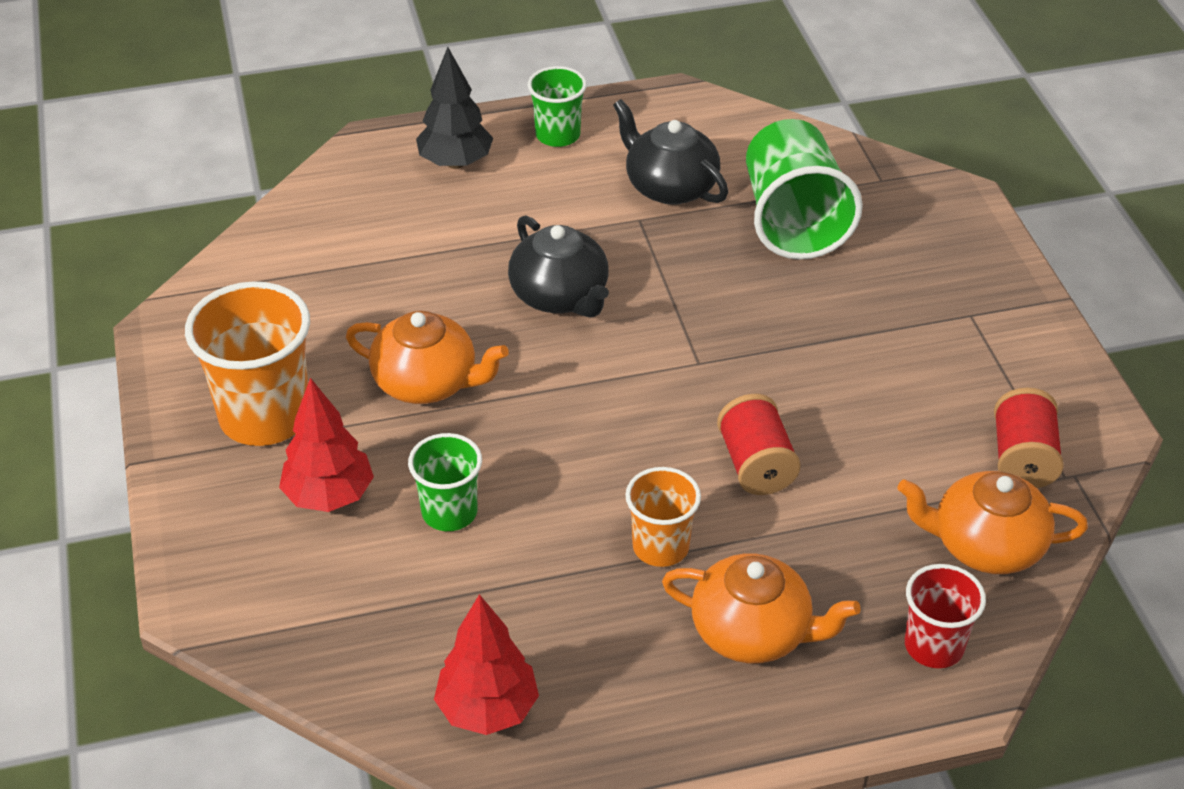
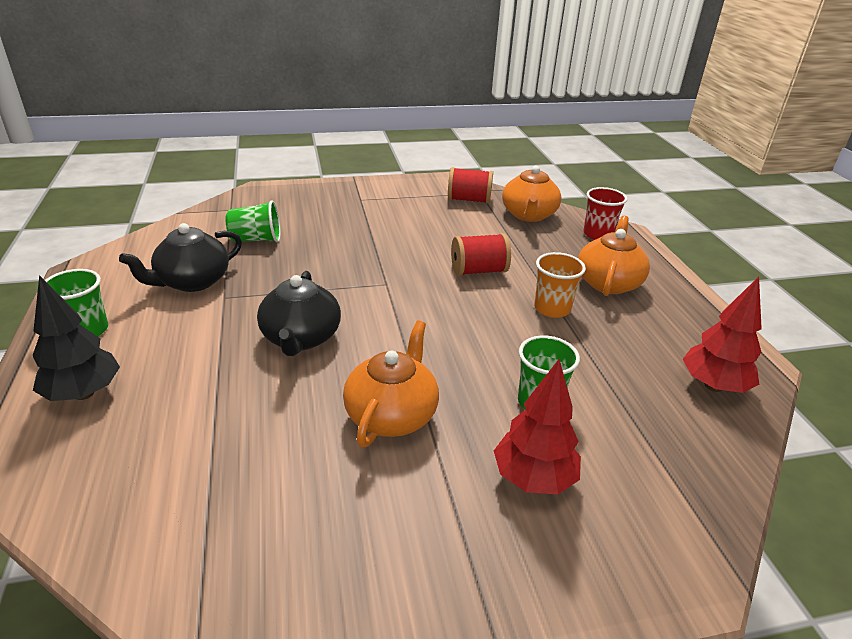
camera: 90 degrees left, 10 degrees down
(265, 416) = (430, 536): orange cup -> none
(560, 296) = (301, 338): black teapot -> black teapot turned 120 degrees clockwise
(793, 221) = (256, 239): green cup -> green cup, size x0.58

